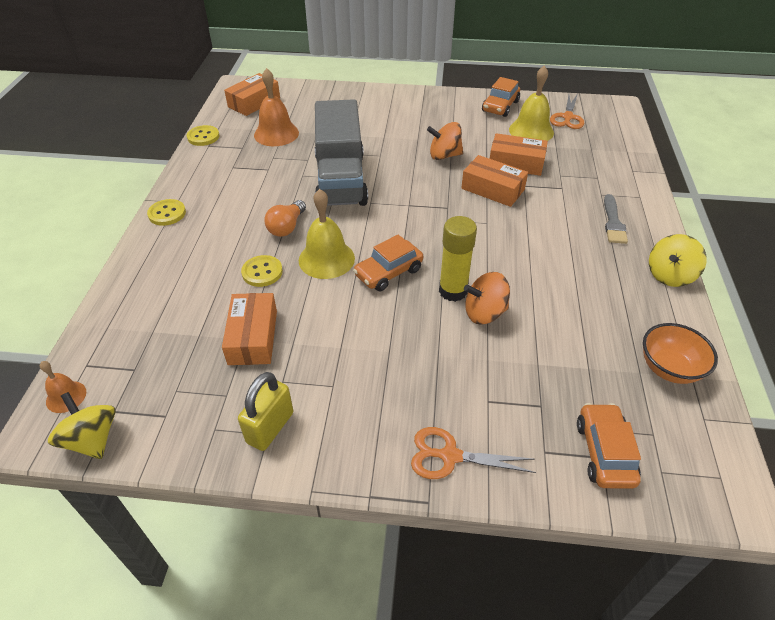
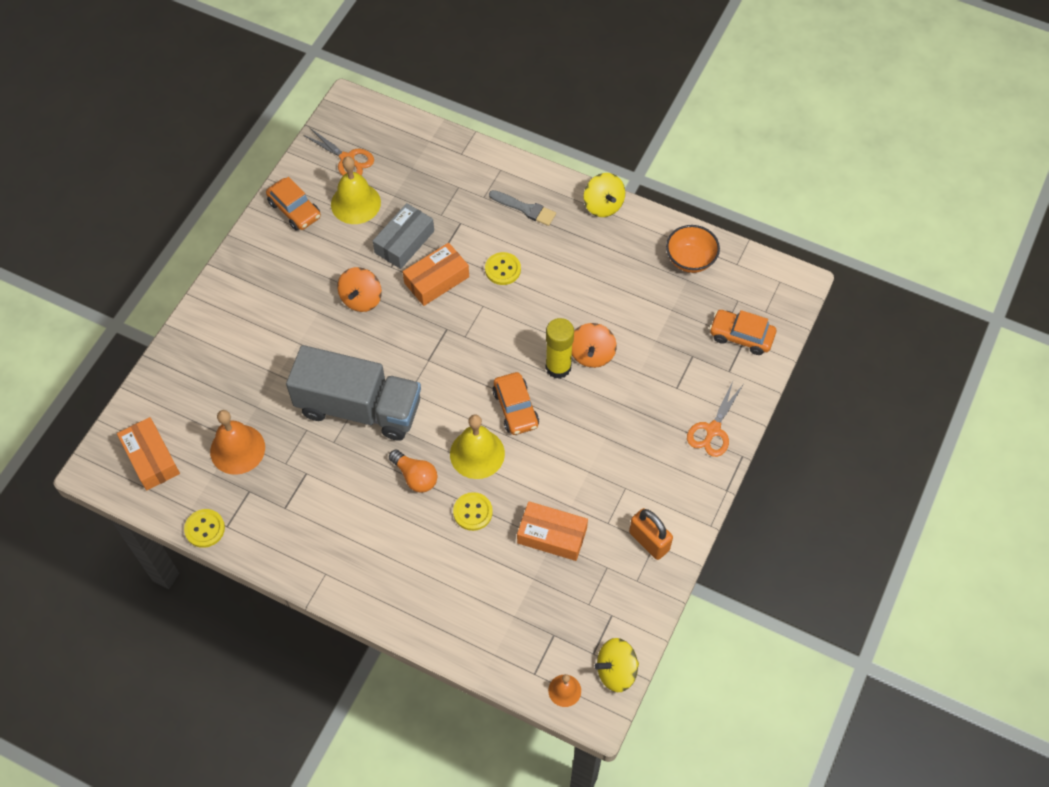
camera: 70 degrees left, 15 degrees up
(167, 213) = (343, 586): yellow button -> yellow button (503, 269)
(270, 427) = (649, 541): yellow padlock -> orange padlock
(516, 163) = (404, 242): orange box -> grey box

